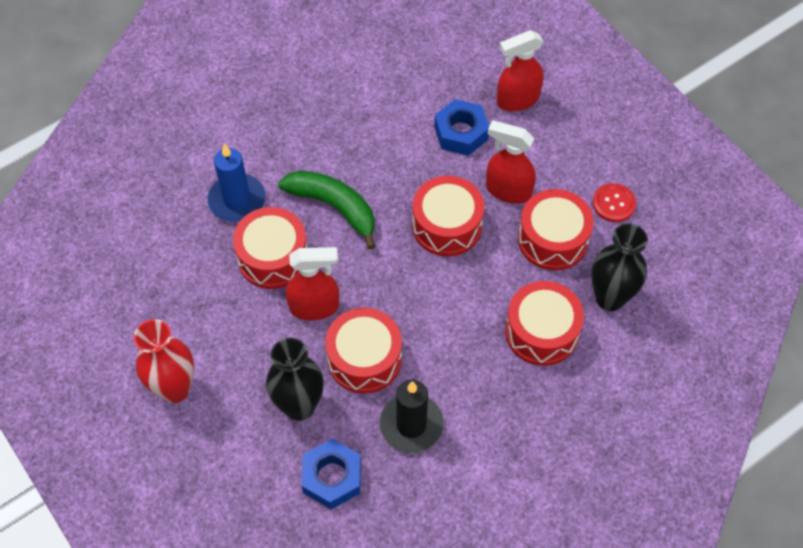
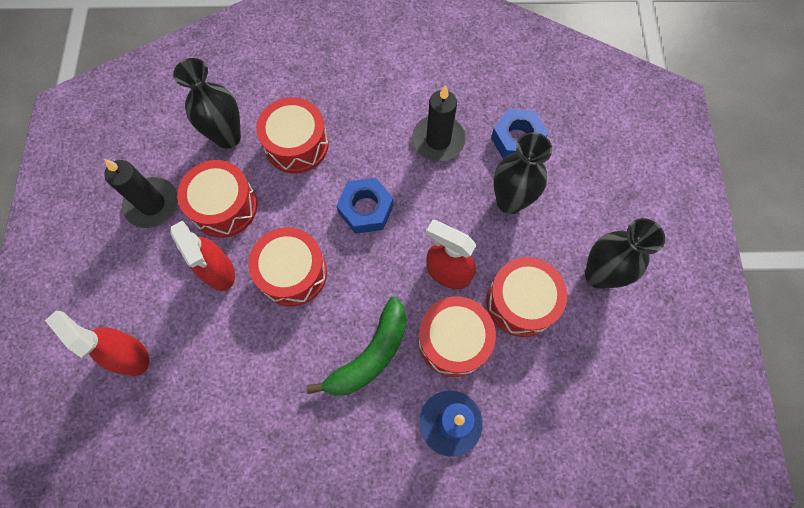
camera: 145 degrees left, 10 degrees up
(175, 389) = (598, 275): red vase -> black vase
(334, 207) = (370, 355): green banana -> green banana turned 120 degrees counterclockwise
(364, 359) = (438, 206): red drum -> red drum (521, 302)
(461, 133) = (206, 354): blue nut -> blue nut (366, 209)
(517, 100) = (129, 355): red spray bottle -> red spray bottle turned 150 degrees counterclockwise
(613, 203) = (152, 204): red button -> black candle

